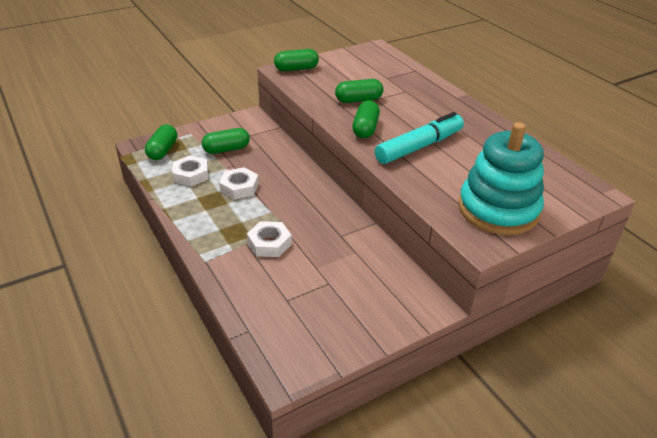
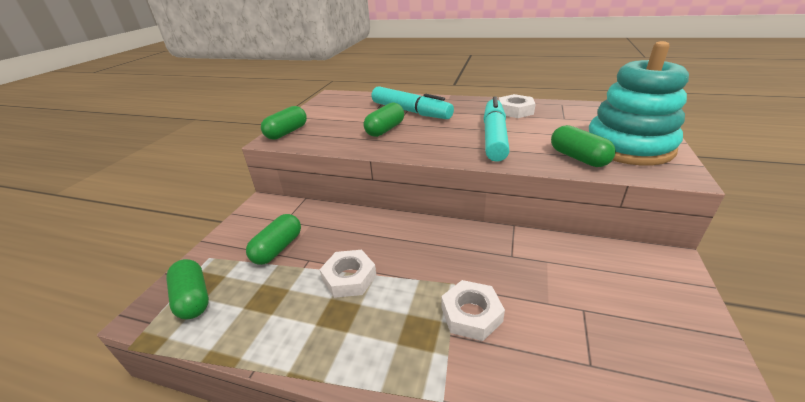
camera: 40 degrees left, 5 degrees down
(191, 175) = (271, 303): white nut -> white nut (515, 111)
(365, 129) = (431, 145): green capsule -> green capsule (578, 158)
(404, 94) = (410, 111): none -> turquoise marker

